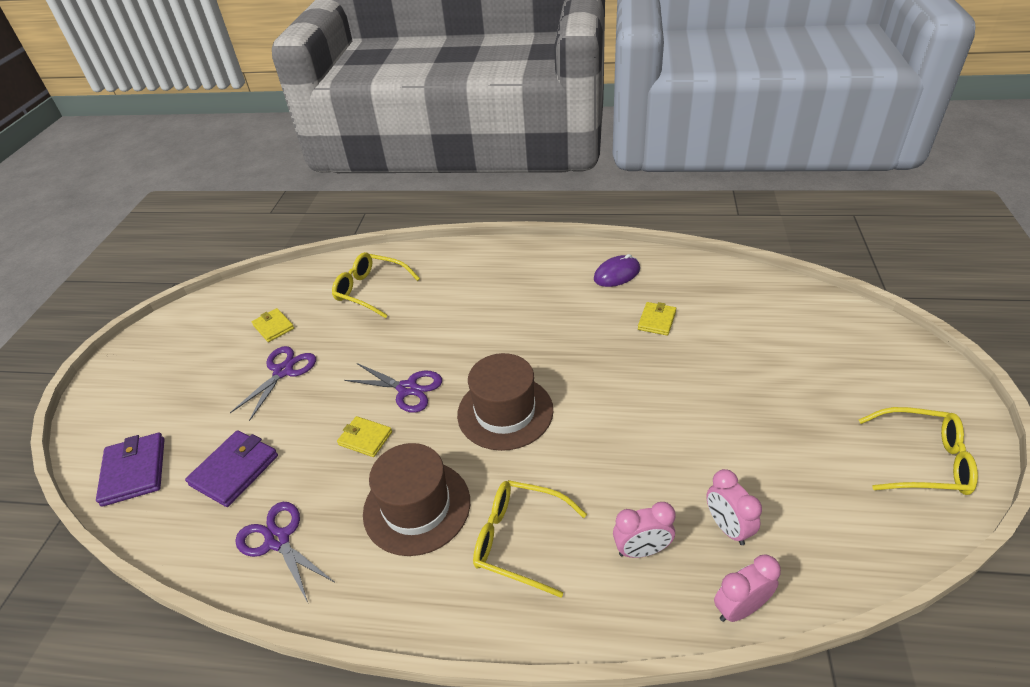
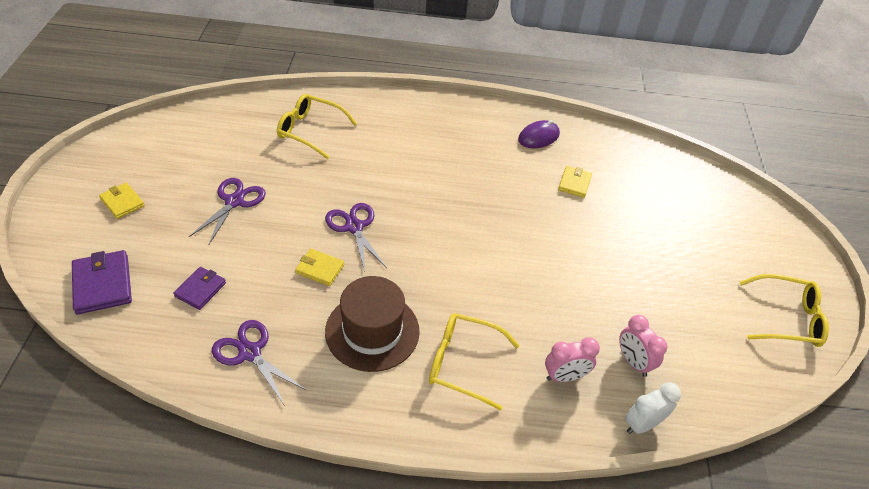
camera: 10 degrees left, 5 degrees up
(234, 470) = (200, 289): purple wallet -> purple wallet, size x0.64
(273, 327) = (219, 158): yellow wallet -> yellow wallet (122, 202)
(407, 389) = (354, 227): purple scissors -> purple scissors turned 135 degrees counterclockwise
(505, 412) = (444, 254): brown hat -> none
(740, 608) = (642, 424): pink clock -> white clock

